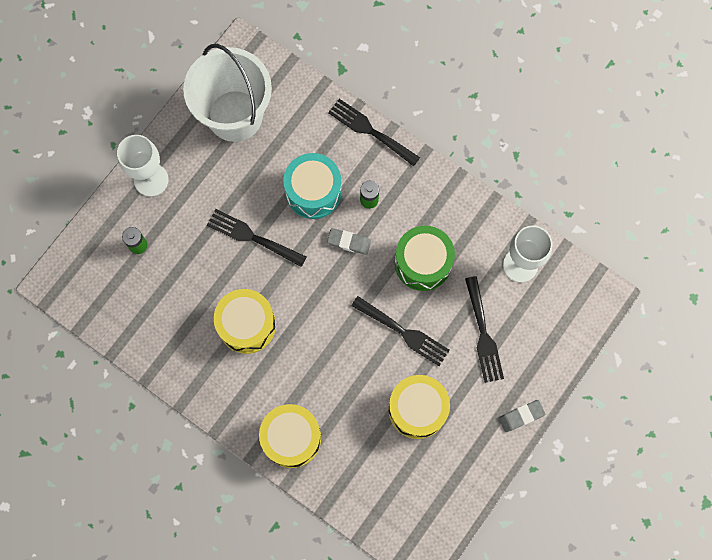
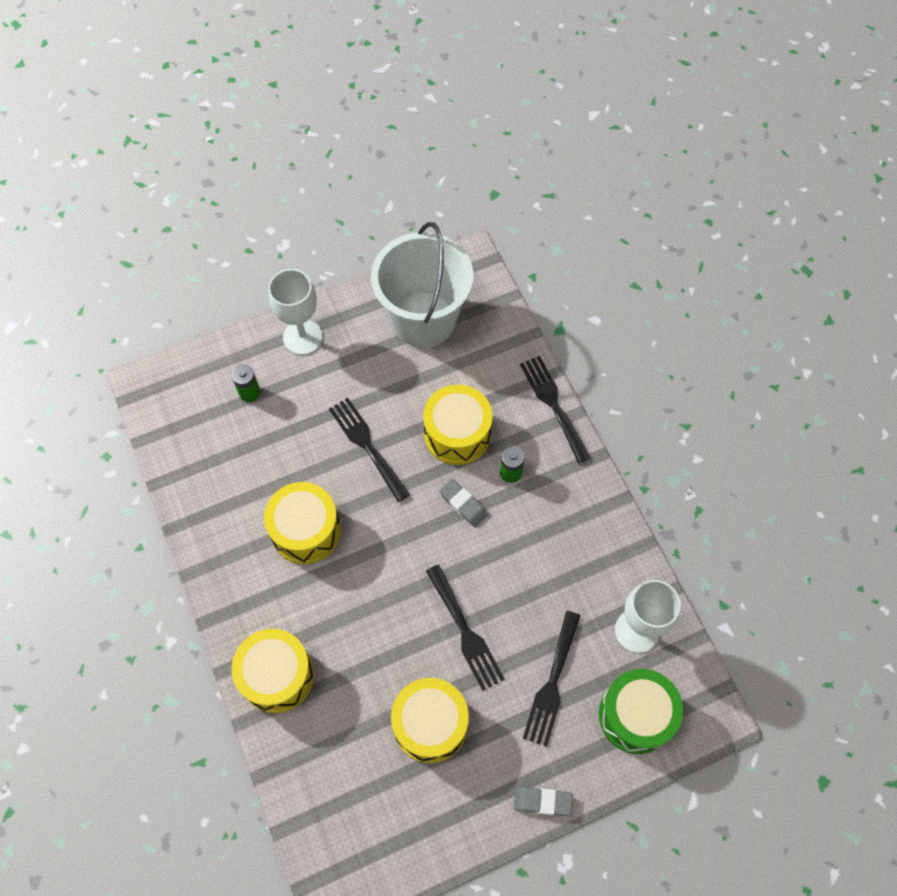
camera: 30 degrees right, 10 degrees down
(313, 192) = (457, 434): turquoise drum -> yellow drum
(423, 263) = (529, 569): green drum -> green drum (636, 715)

